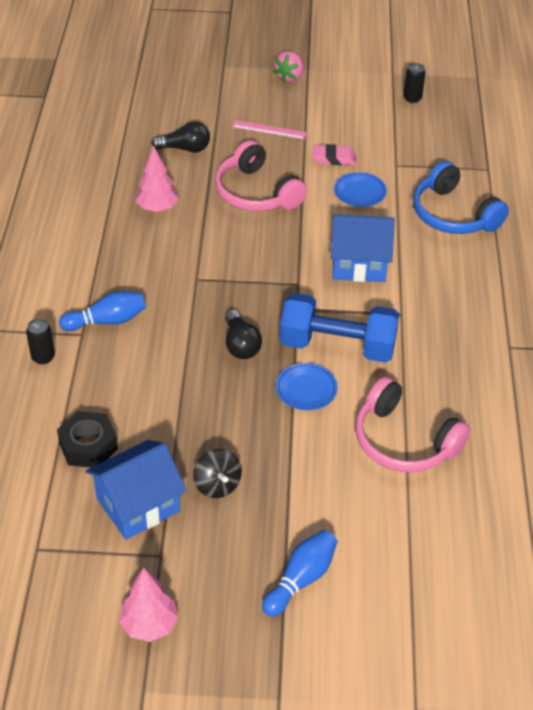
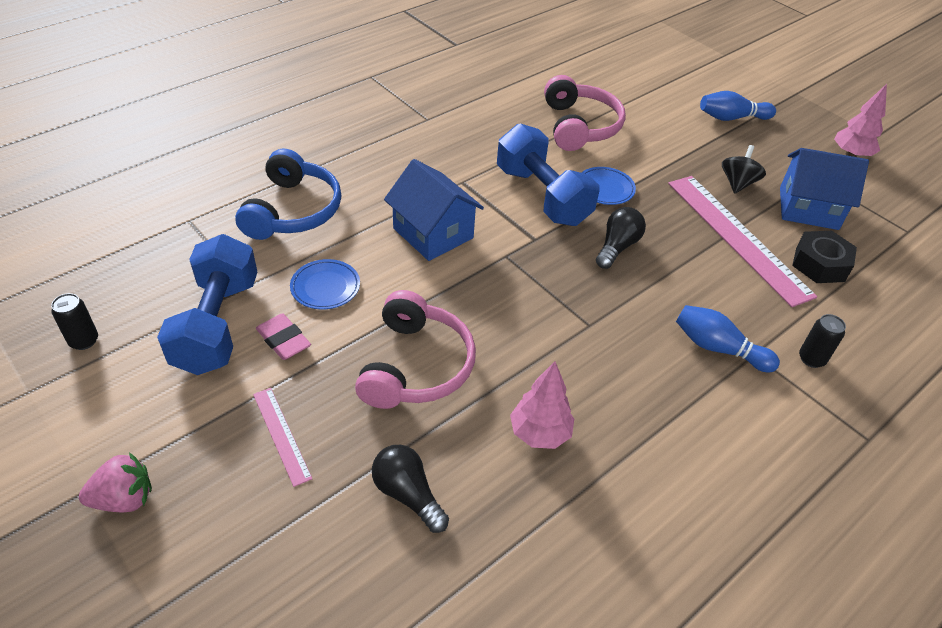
camera: 135 degrees left, 0 degrees up
(169, 423) = (737, 237): none -> pink ruler
(374, 142) = (217, 324): none -> blue dumbbell

